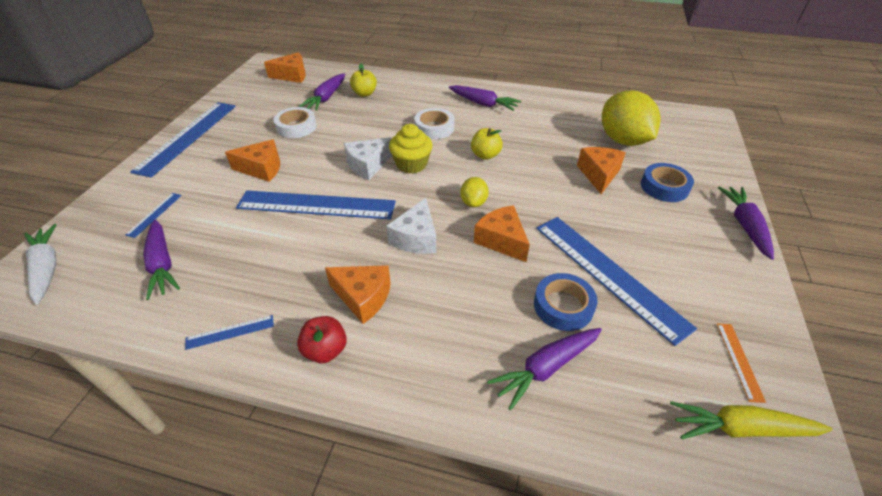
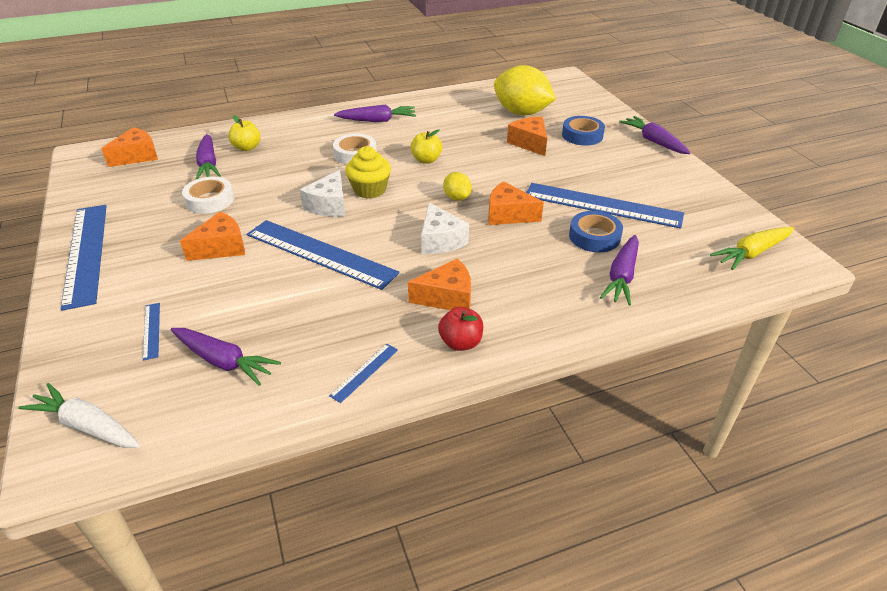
camera: 35 degrees left, 5 degrees down
(316, 205) = (320, 253): blue ruler -> blue ruler turned 60 degrees clockwise
(739, 360) = (720, 219): orange ruler -> none

